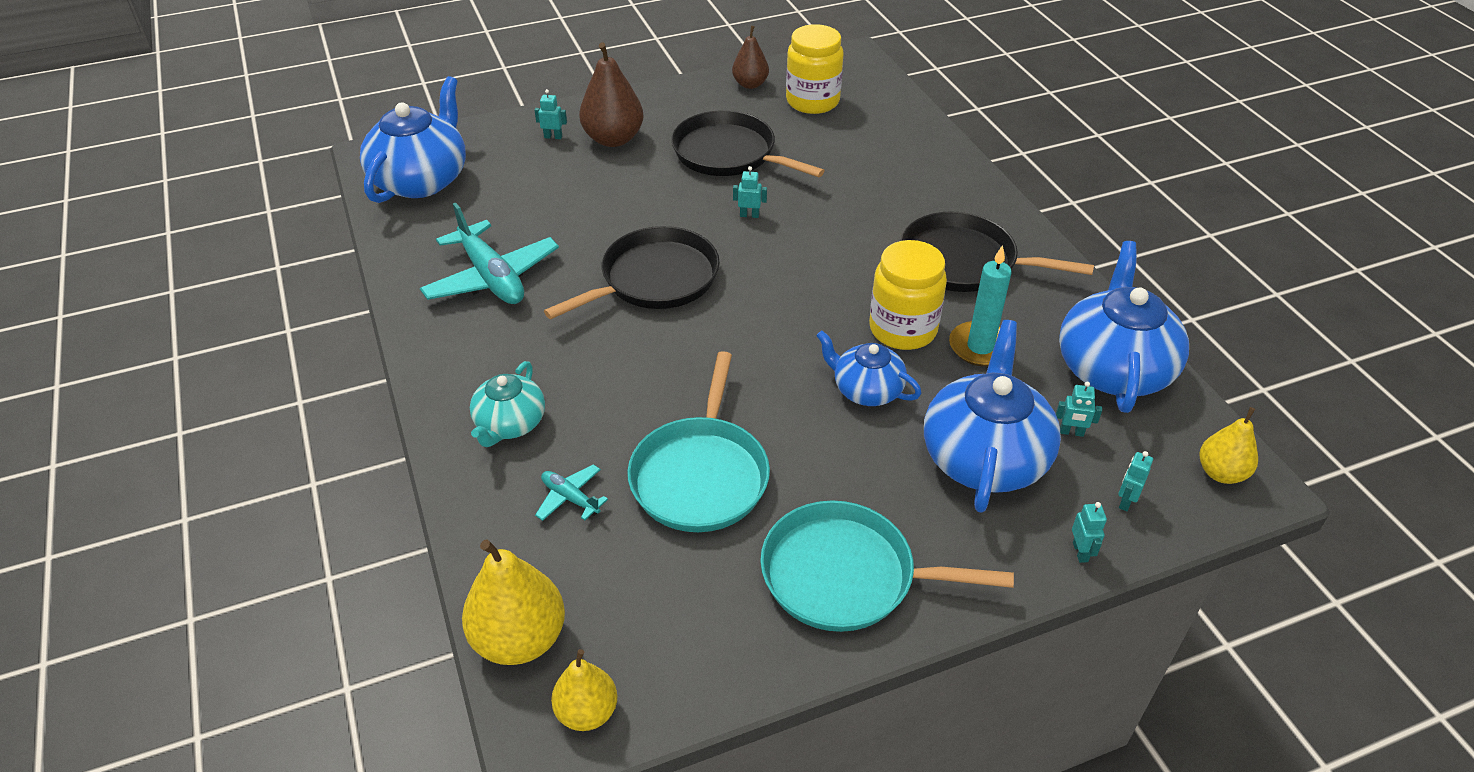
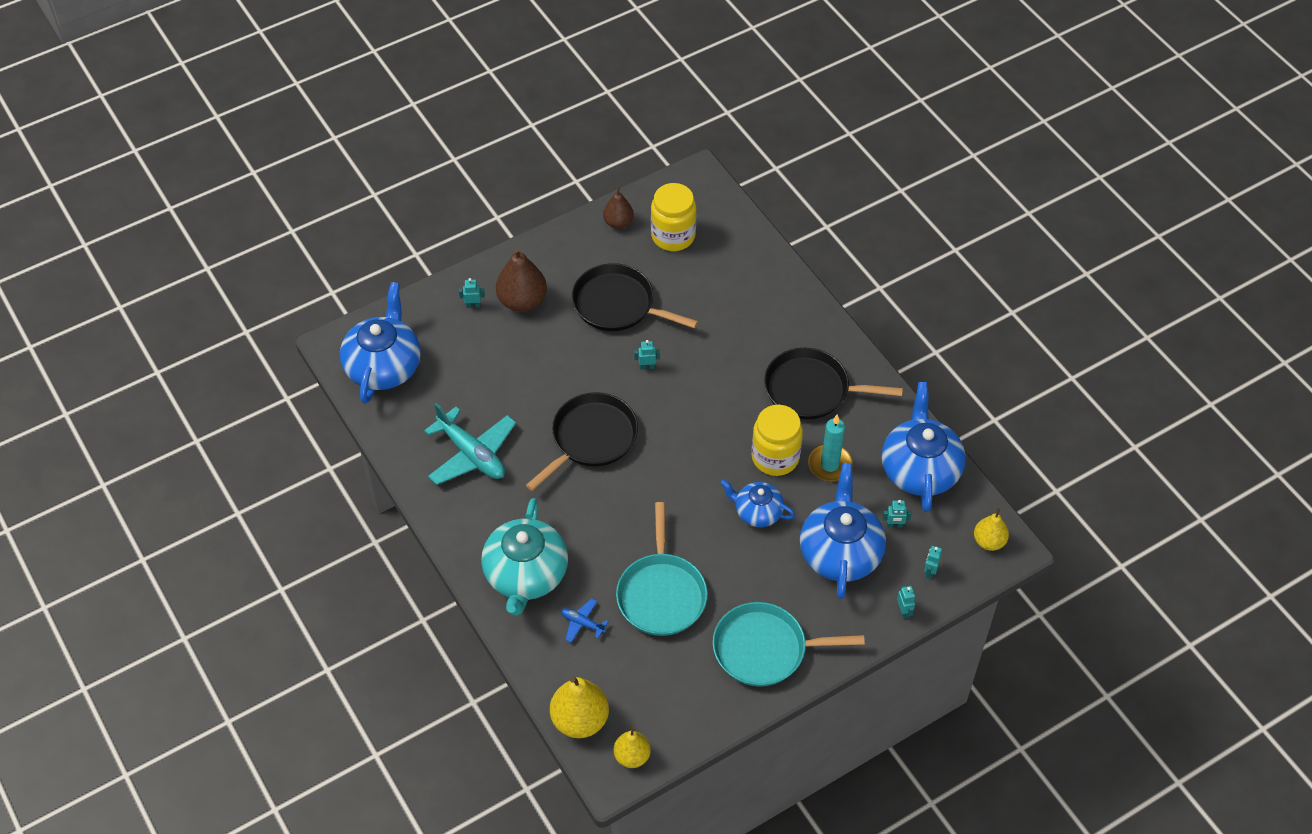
camera: 10 degrees left, 10 degrees up
(510, 424) = (526, 575): turquoise teapot -> turquoise teapot, size x1.73
(570, 498) = (582, 623): turquoise plane -> blue plane

